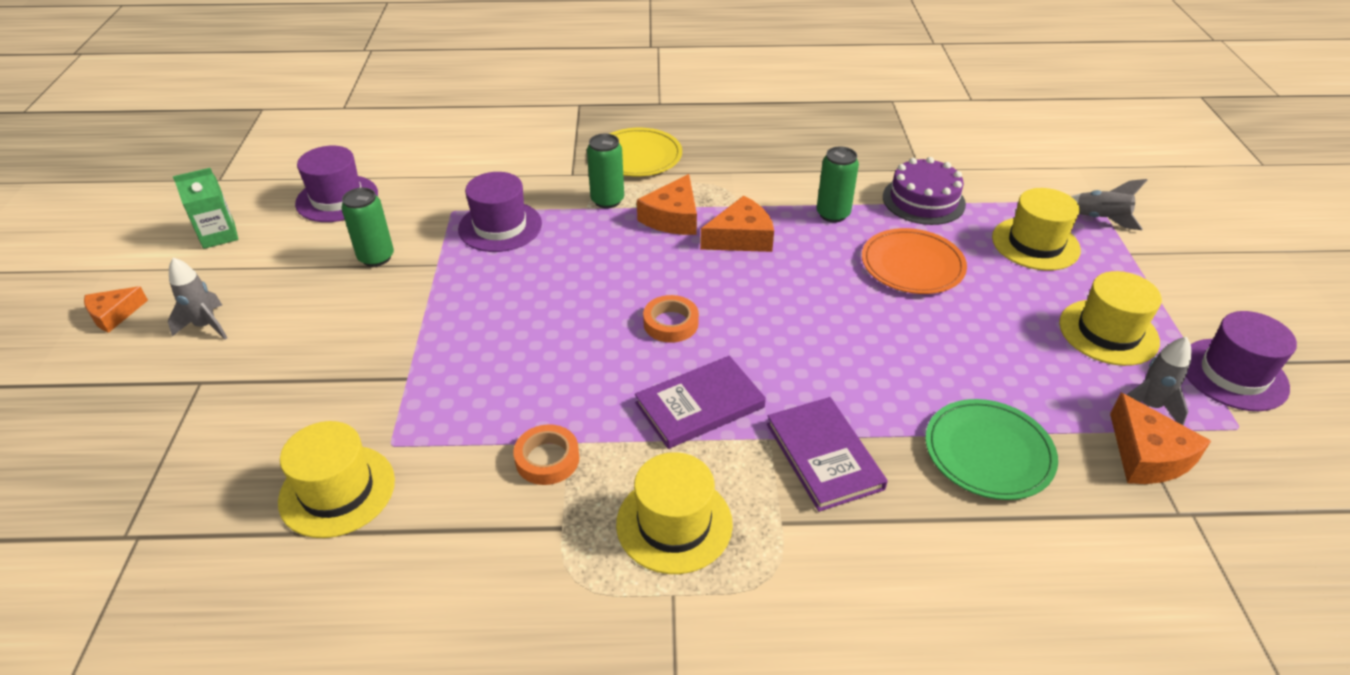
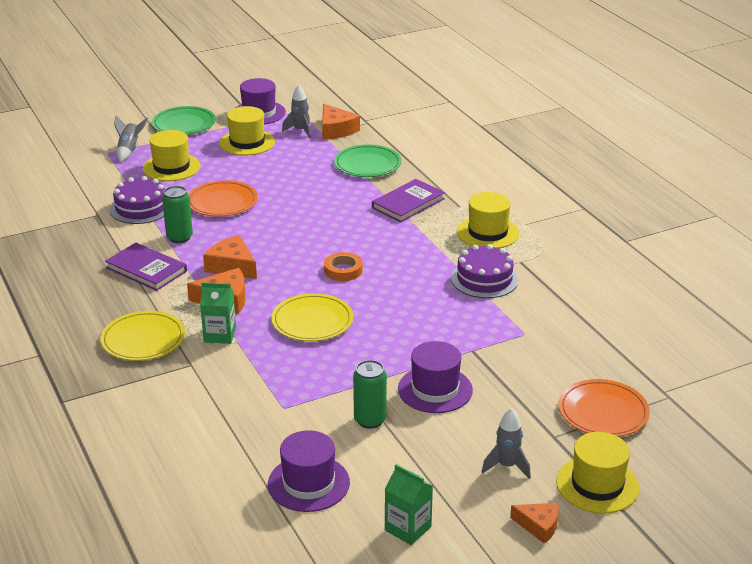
camera: 115 degrees left, 10 degrees down
(180, 448) = (603, 412): none -> orange plate
(337, 491) = (569, 338): yellow hat -> yellow hat (597, 485)
(500, 226) = (288, 374): purple hat -> purple hat (435, 389)
(547, 459) = (484, 279): orange tape -> purple cake
(579, 267) = (312, 321): none -> yellow plate
(607, 200) = (220, 335): green can -> green carton
(700, 405) = (404, 244): purple book -> purple book (146, 269)
(1147, 455) = (336, 130): orange cheese -> orange cheese turned 105 degrees clockwise
(1189, 283) = (184, 124): none -> green plate

